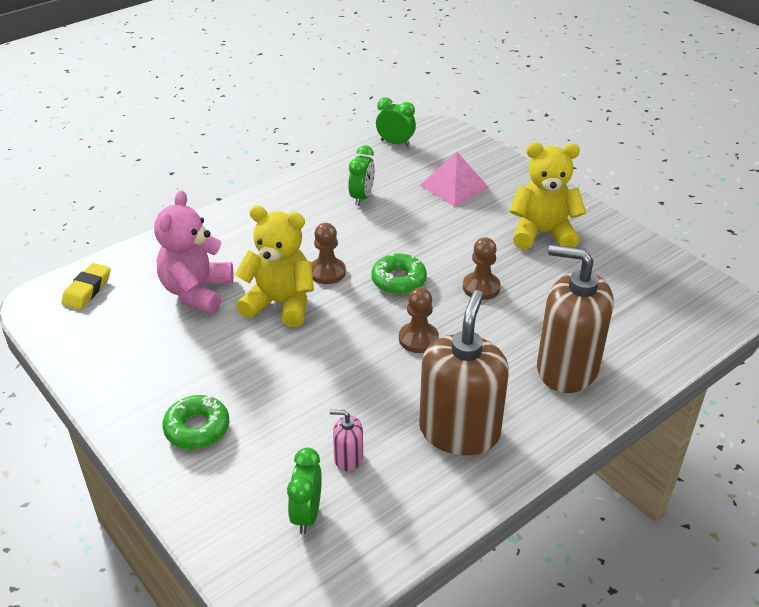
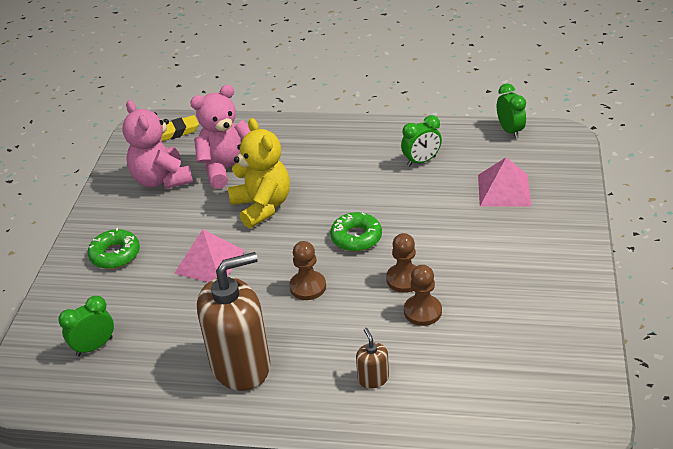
camera: 50 degrees right, 0 degrees up
(140, 338) = (162, 180): none -> pink teddy bear
(302, 374) = (209, 261): none -> pink pyramid
(327, 272) = (319, 203): brown pawn -> brown pawn (422, 311)
(348, 458) = (159, 331): pink soap dispenser -> none
(542, 233) = (516, 268): yellow teddy bear -> none
(567, 368) = (373, 378): brown soap dispenser -> brown soap dispenser, size x0.43

